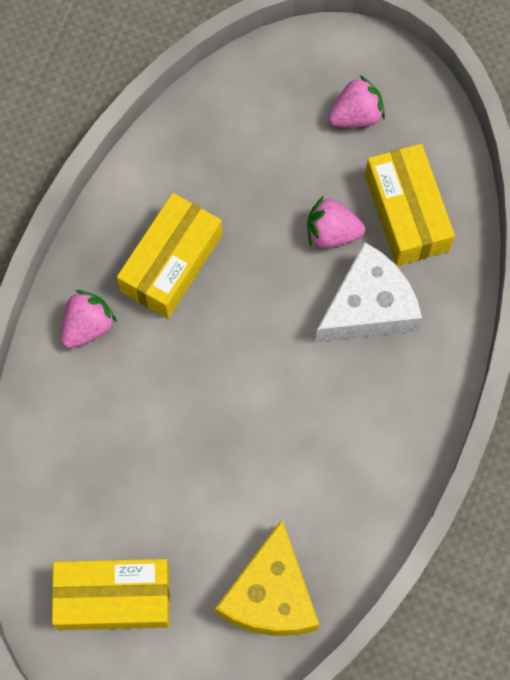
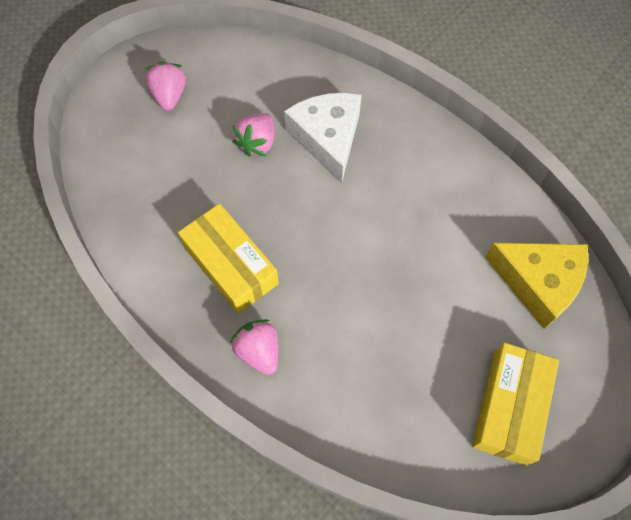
camera: 70 degrees left, 5 degrees down
(406, 213) = (264, 90): yellow box -> none

